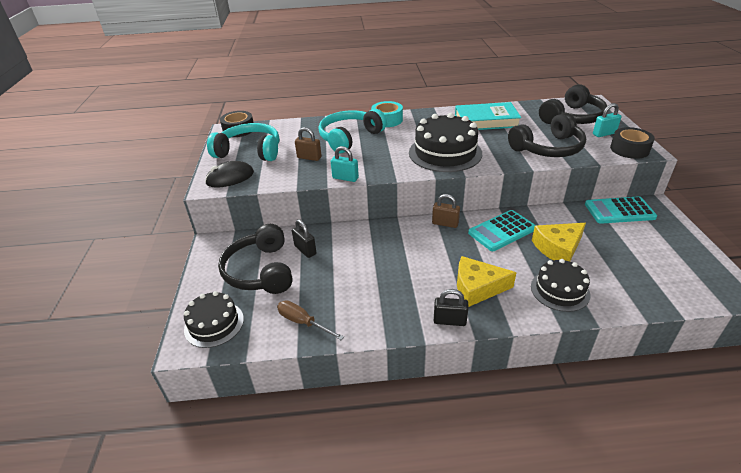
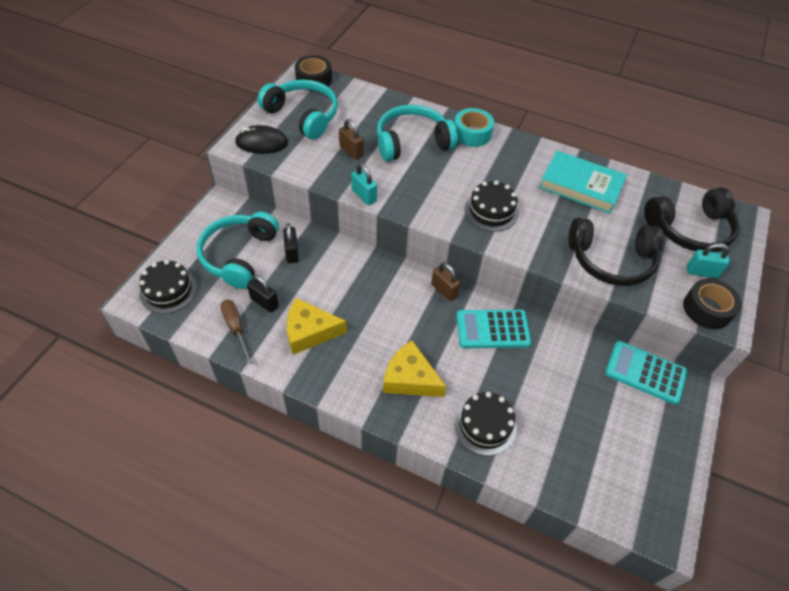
camera: 25 degrees right, 15 degrees up
(260, 271) = (239, 255): black headphones -> turquoise headphones
(445, 153) = (491, 211): black cake -> black cake, size x0.61
(449, 321) = (355, 397): black padlock -> black padlock (264, 302)
(558, 248) = (530, 380): yellow cheese -> yellow cheese (309, 332)

